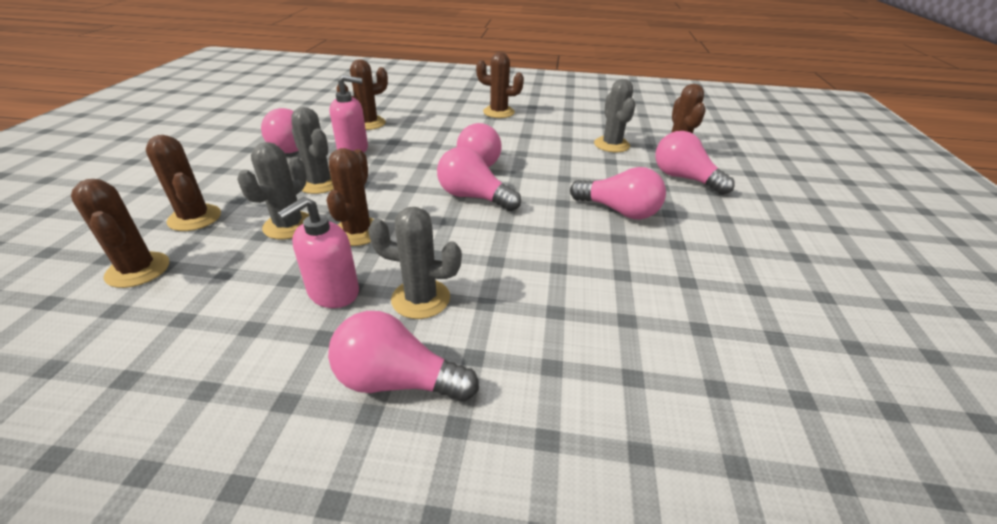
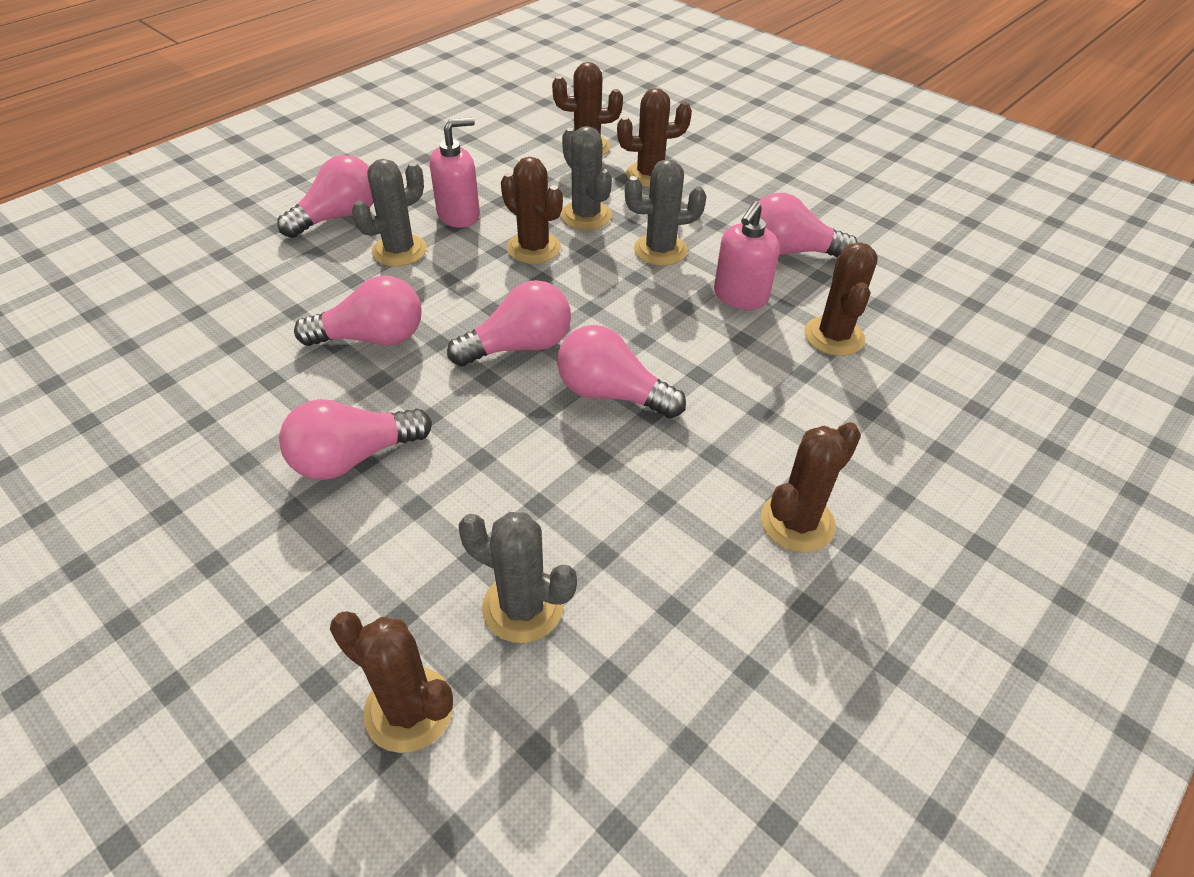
camera: 125 degrees right, 10 degrees up
(333, 292) = (459, 215): pink soap dispenser -> pink soap dispenser turned 75 degrees clockwise
(684, 178) = (328, 615): pink light bulb -> pink light bulb (372, 338)

